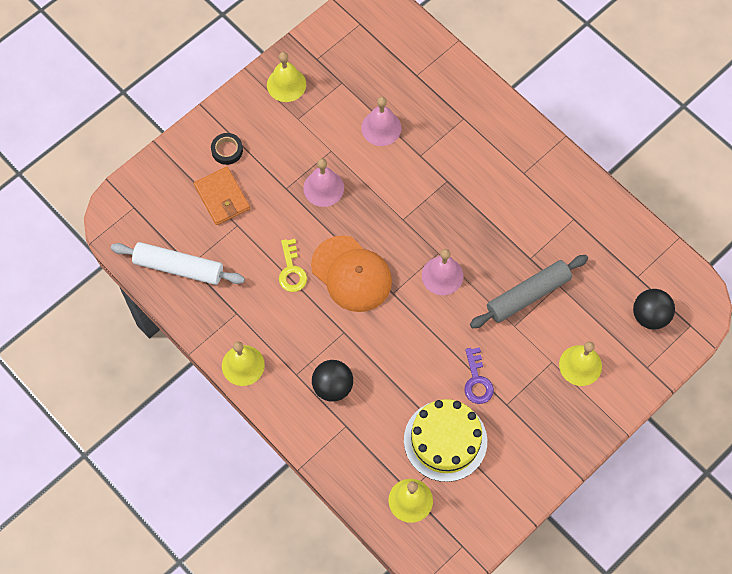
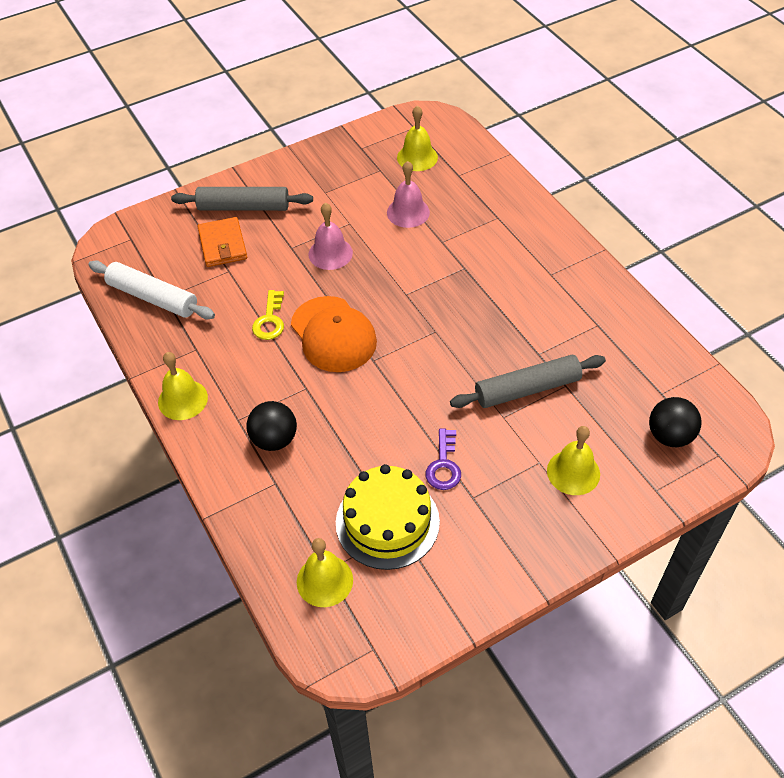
camera: 15 degrees right, 15 degrees down
(227, 150) = (243, 207): black tape -> grey rolling pin
(286, 84) = (323, 163): yellow bell -> yellow bell (417, 157)
(442, 275) = (433, 353): pink bell -> none

